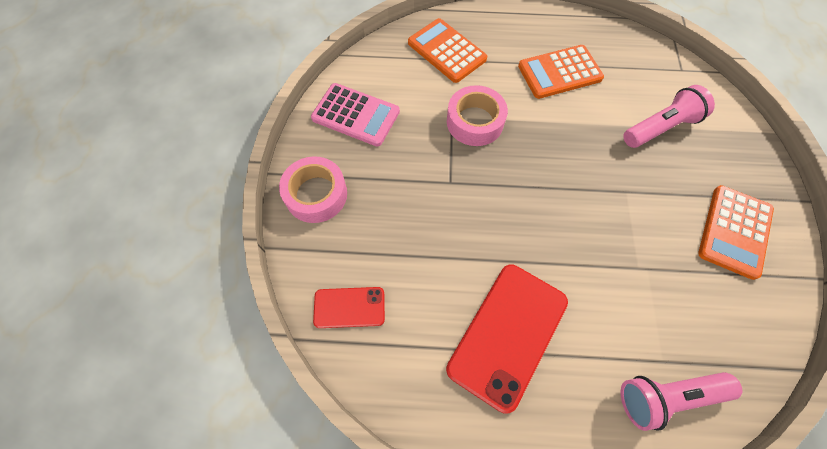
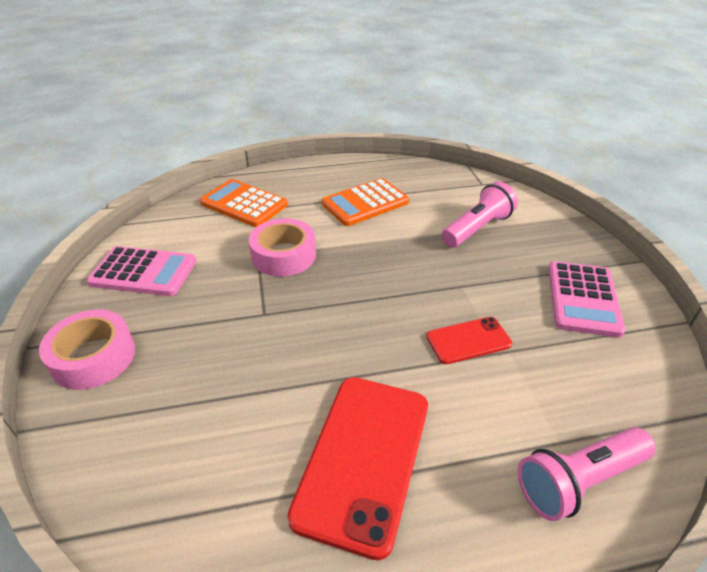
camera: 15 degrees left, 25 degrees down
(349, 307) = (142, 477): red phone -> red phone (468, 340)
(734, 231) = (583, 299): orange calculator -> pink calculator

